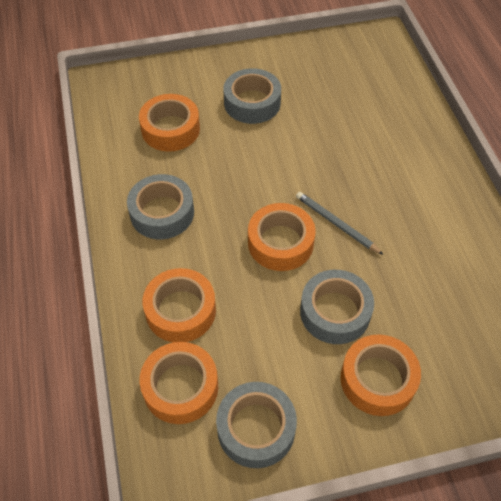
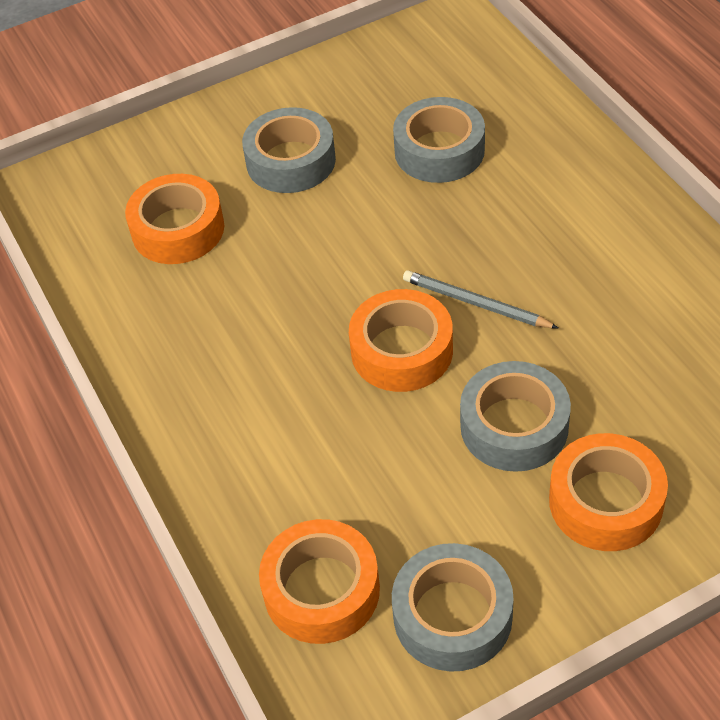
camera: 10 degrees left, 5 degrees down
(162, 213) = (207, 353): grey tape -> grey tape (439, 151)
(180, 310) = (284, 484): orange tape -> none

